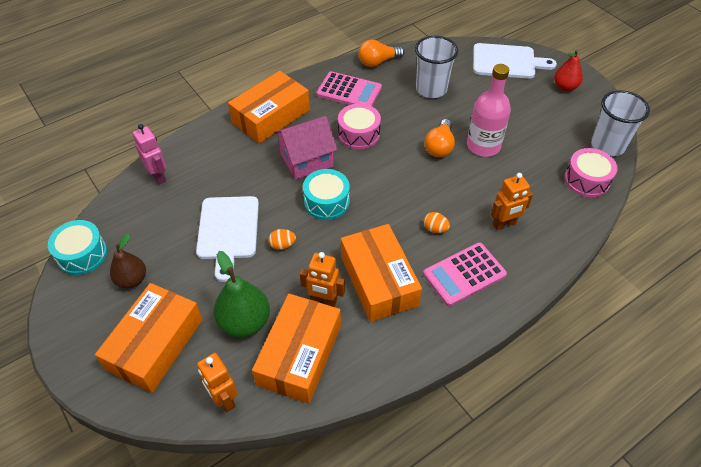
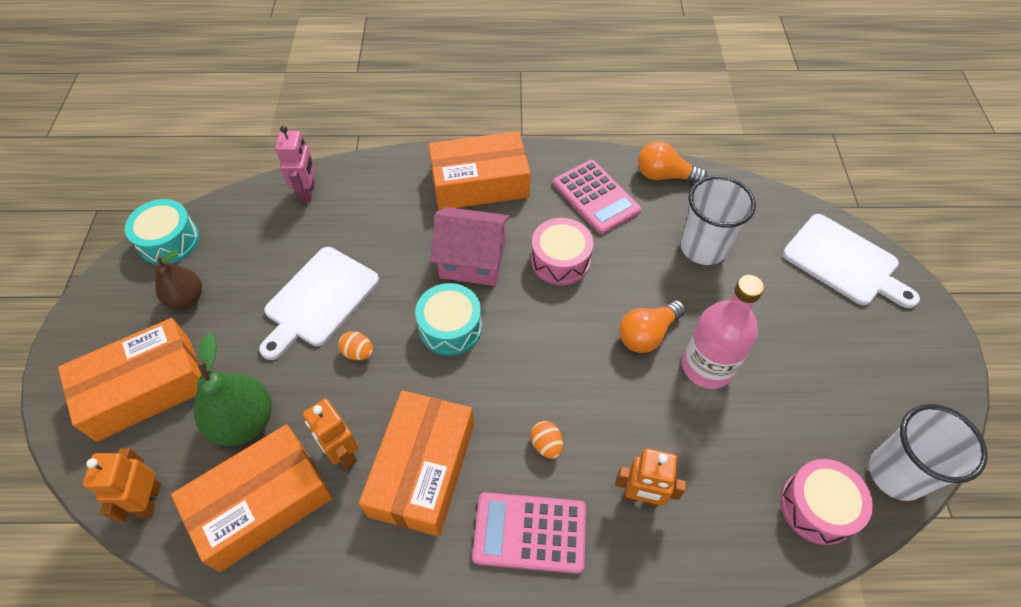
camera: 35 degrees right, 5 degrees up
(565, 87) = (903, 345): red pear -> none

